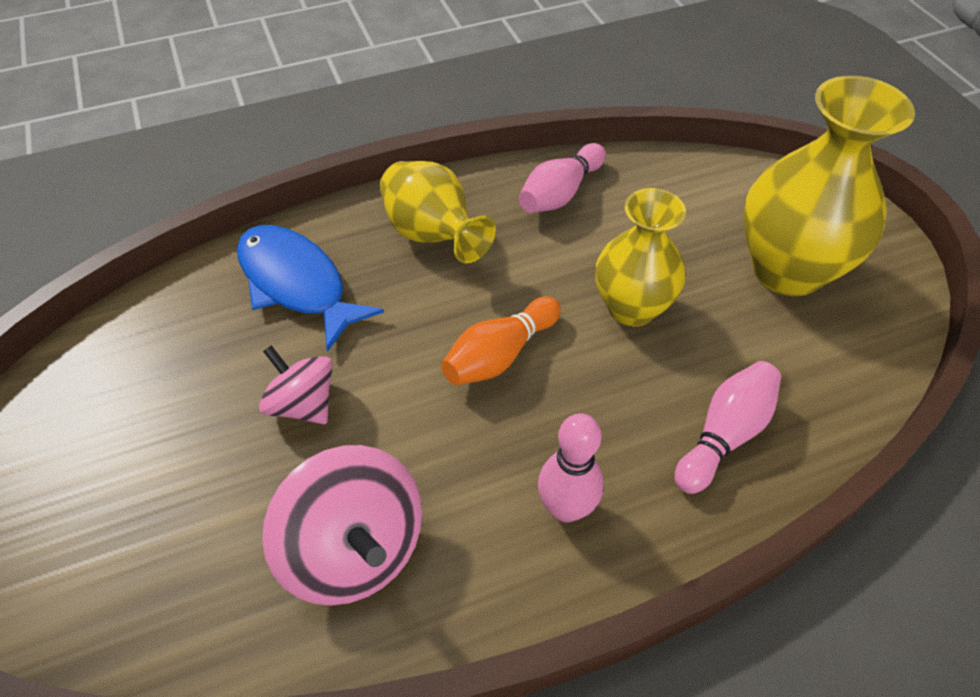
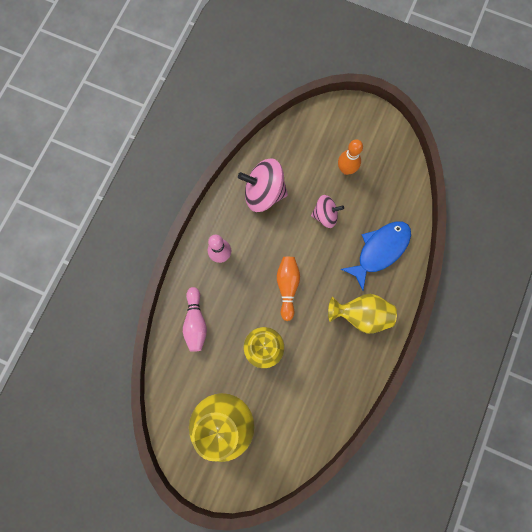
camera: 135 degrees right, 25 degrees up
(164, 445) = (346, 169): none -> orange bowling pin
(296, 284) = (380, 250): blue fish -> blue fish turned 45 degrees counterclockwise
(560, 193) = (339, 383): pink bowling pin -> none

